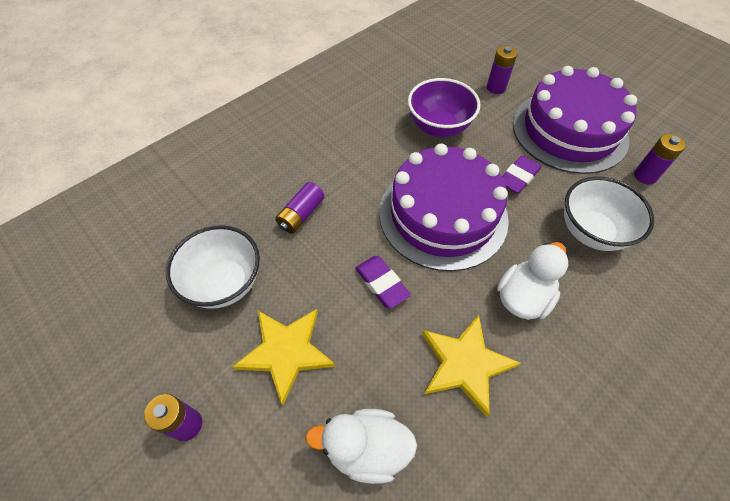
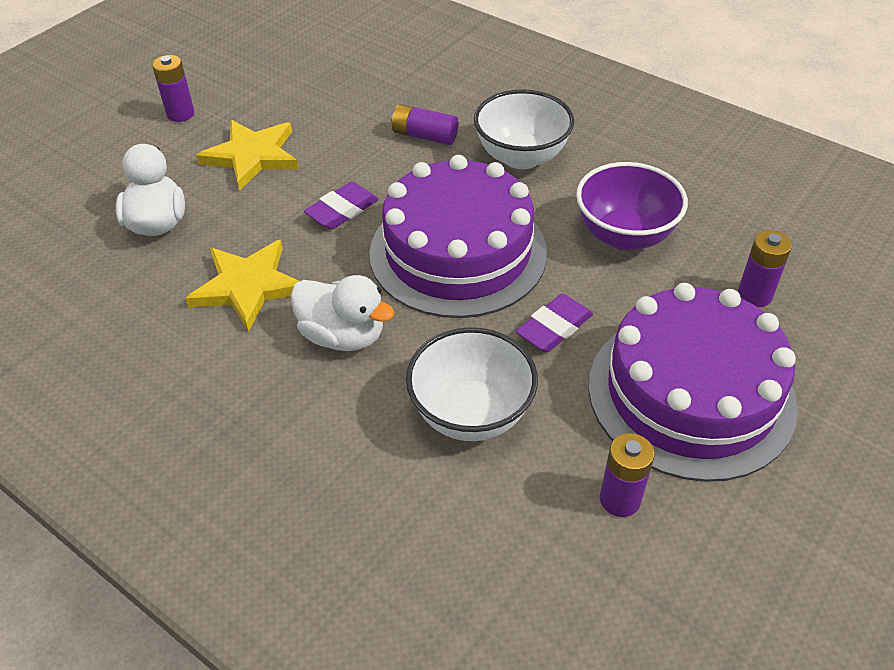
camera: 80 degrees right, 10 degrees down
(224, 283) = (324, 103): white bowl -> white bowl (521, 157)
(518, 177) = (554, 328): purple eraser -> purple eraser turned 75 degrees counterclockwise

